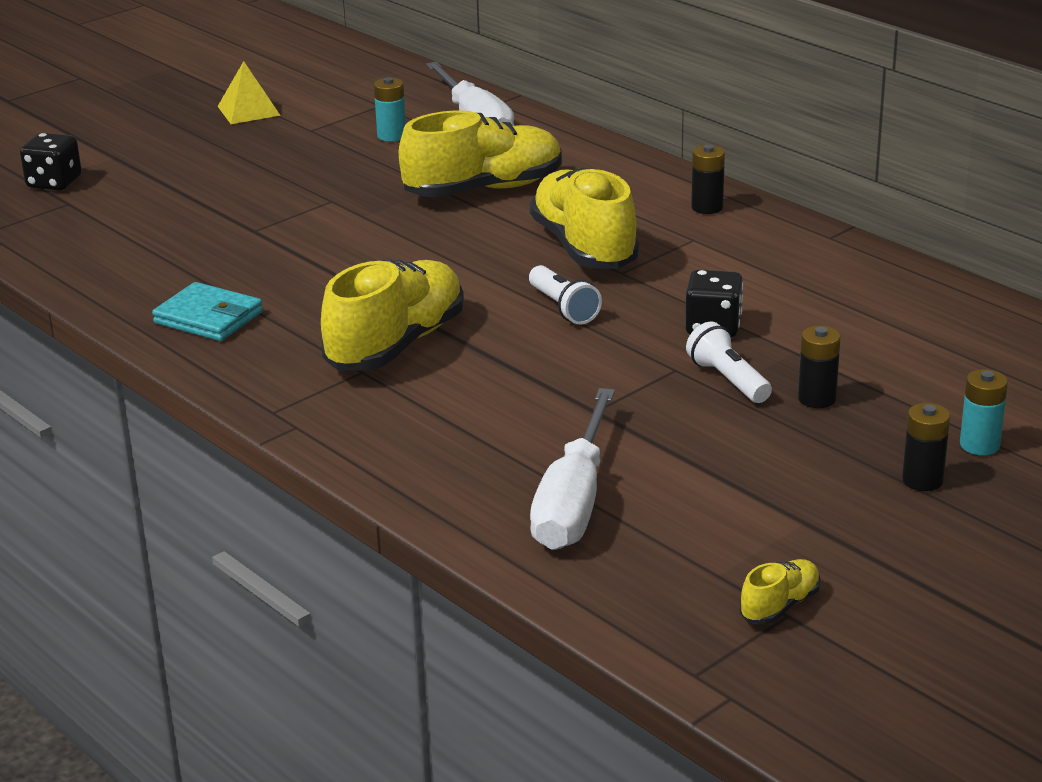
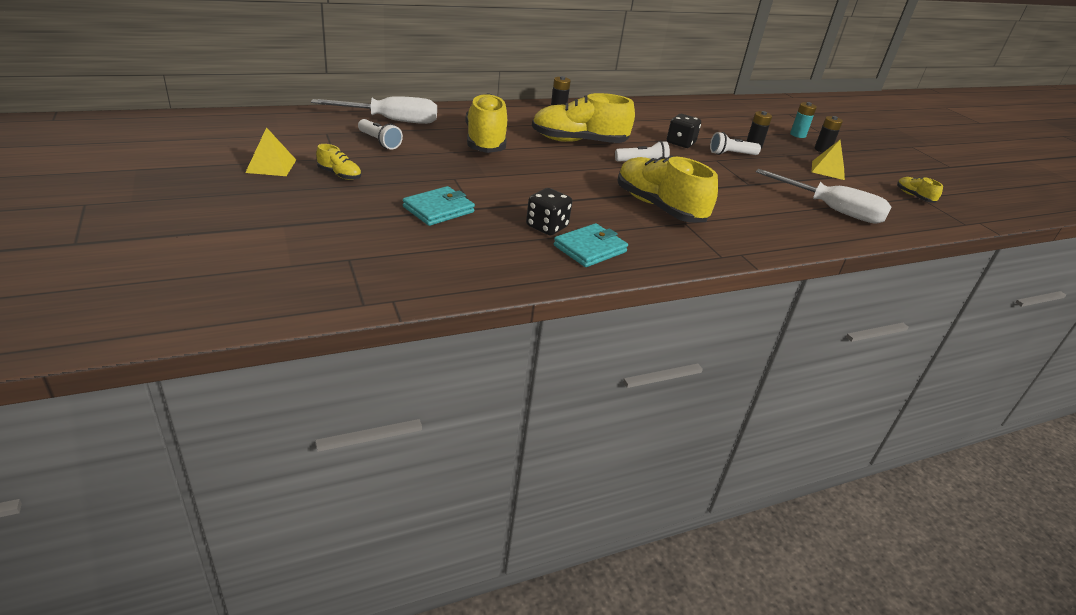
camera: 75 degrees left, 5 degrees up
(54, 182) = (300, 257): black dice -> black dice (547, 227)
(228, 213) = (438, 209): none -> turquoise wallet
(264, 145) = (339, 175): none -> yellow shoe
(391, 136) = (379, 142): turquoise battery -> white flashlight
(795, 491) = (828, 170): none -> yellow pyramid

